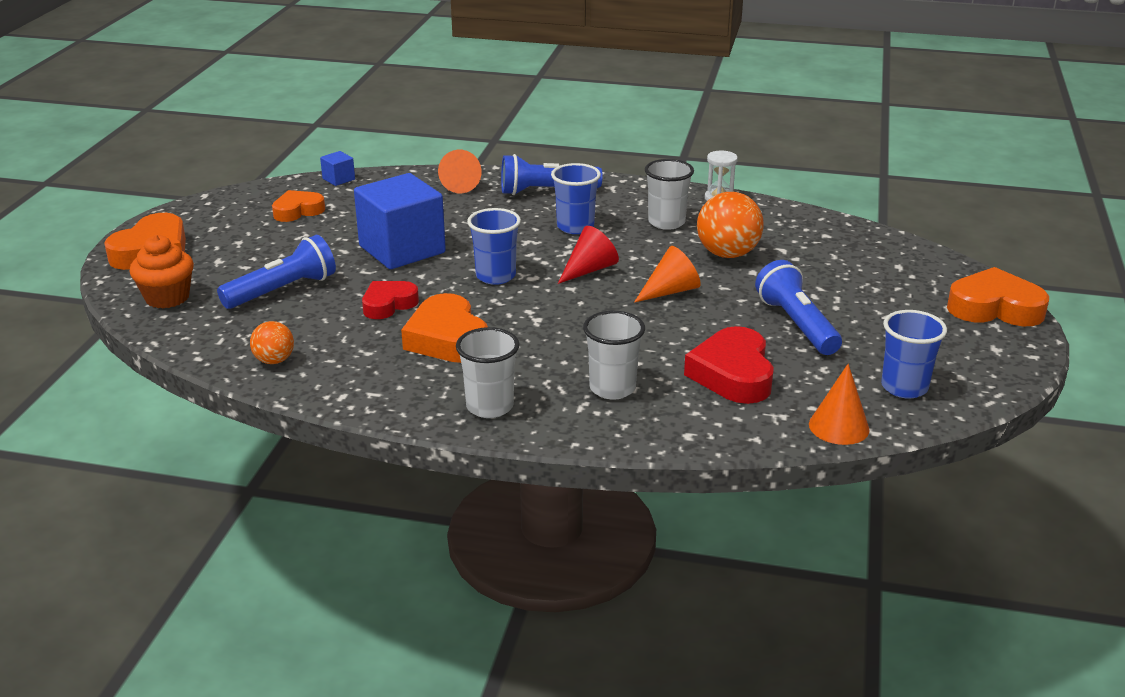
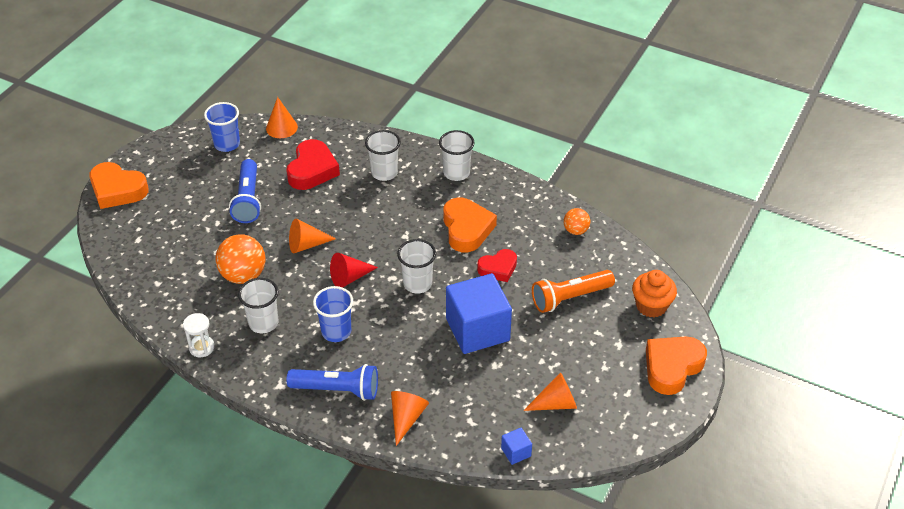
camera: 165 degrees left, 15 degrees up
(283, 290) = (569, 298): blue flashlight -> orange flashlight
(298, 211) = (555, 403): orange heart -> orange cone
(495, 276) = (417, 284): blue cup -> white cup

